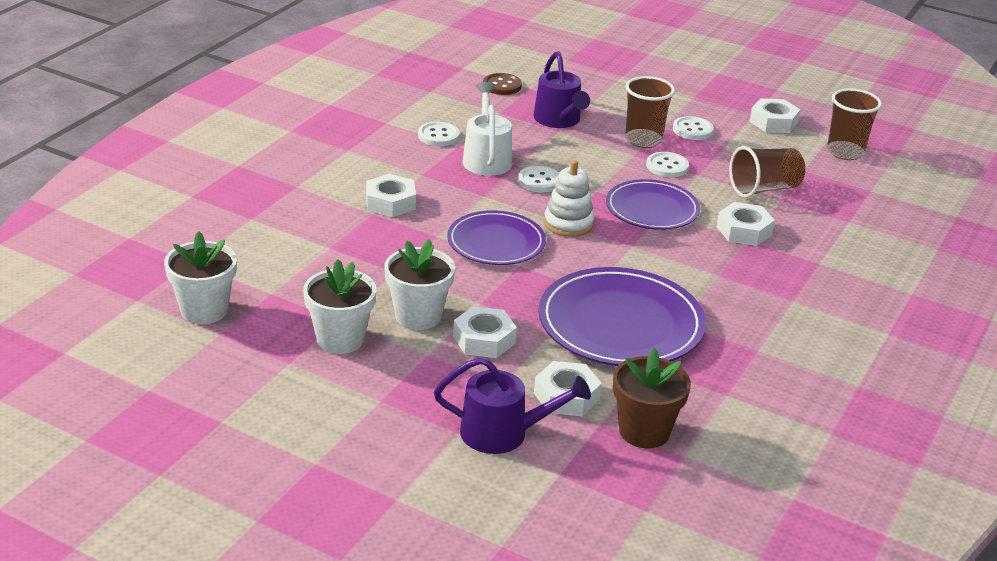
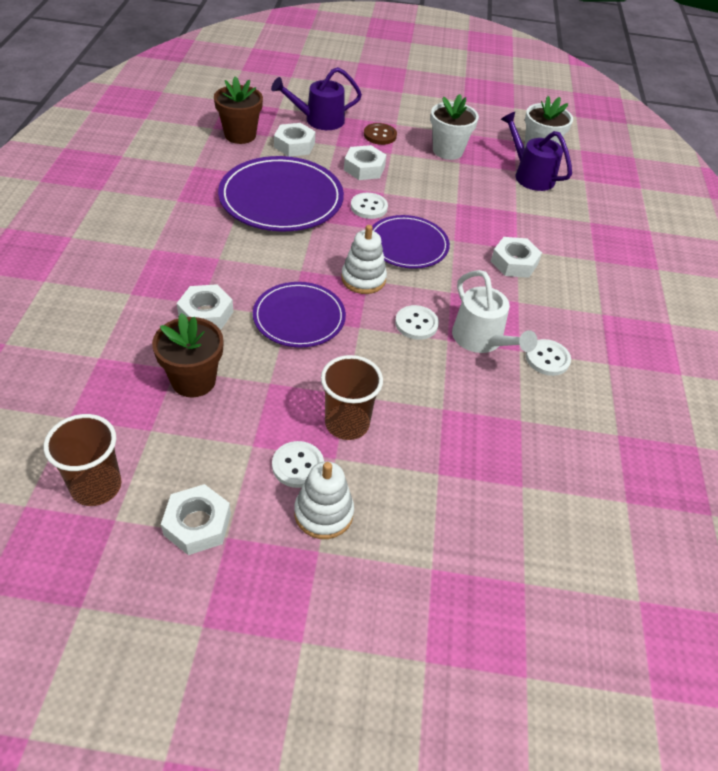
camera: 155 degrees right, 15 degrees up
(418, 316) = (416, 175): white flower pot -> none
(502, 86) = (556, 477): brown button -> brown button (380, 135)
(559, 120) = (452, 428): purple watering can -> purple watering can (530, 175)
(667, 166) = (305, 385): white button -> white button (369, 207)
(683, 108) = (323, 513): none -> white stacking toy
(764, 189) = (193, 380): brown cup -> brown flower pot

